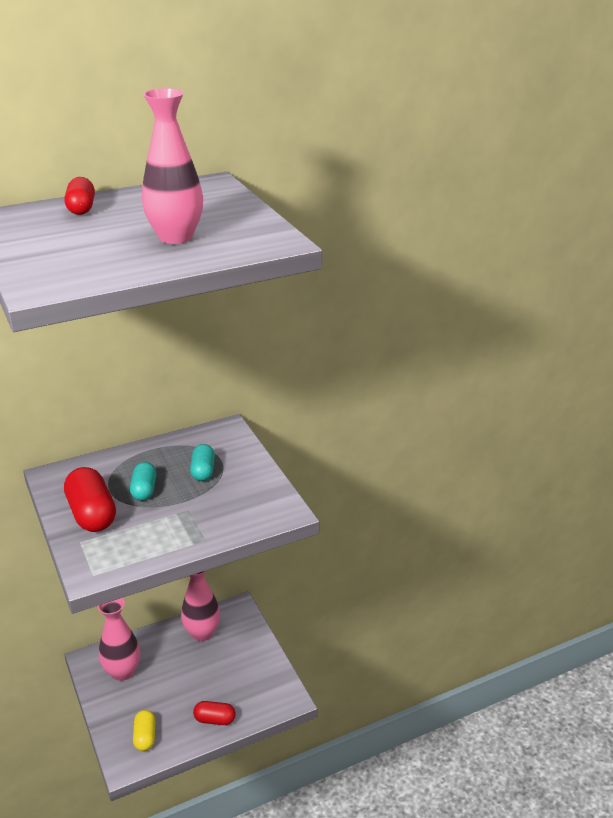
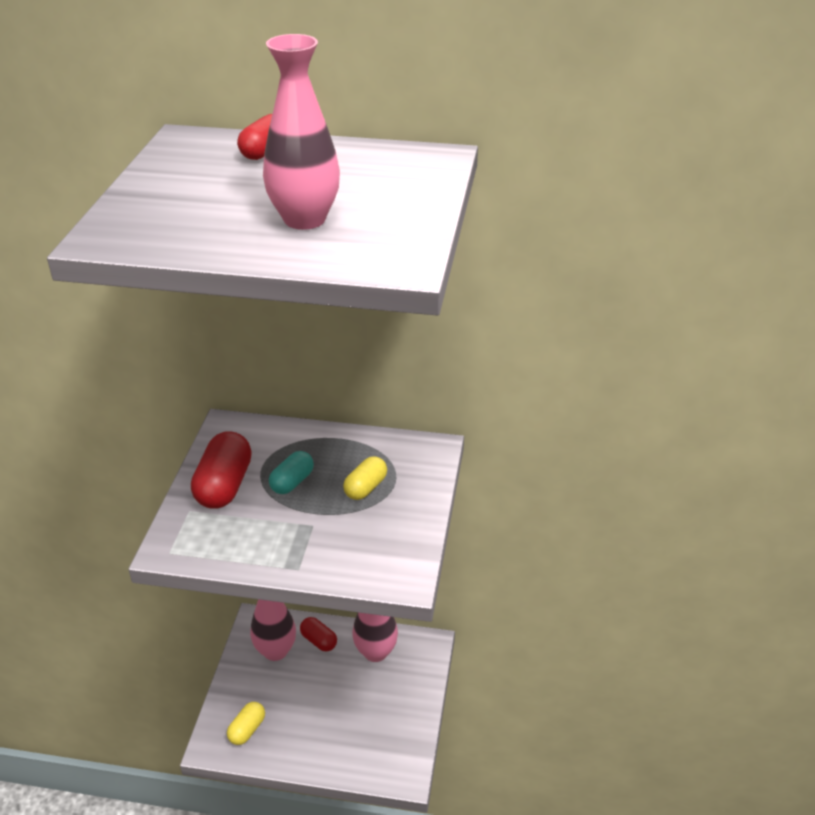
camera: 35 degrees right, 5 degrees up
(203, 471) = (365, 487): turquoise capsule -> yellow capsule
(215, 719) = (320, 752): red capsule -> red capsule (319, 641)

